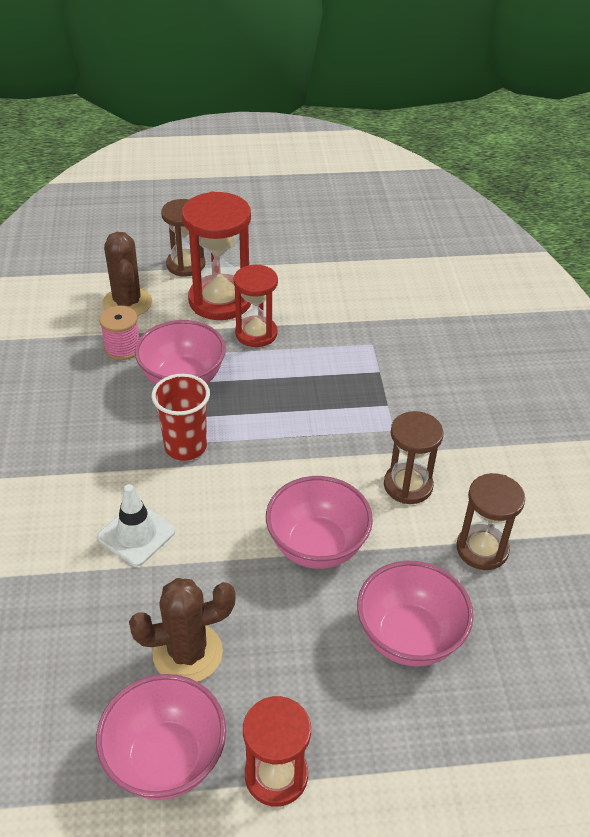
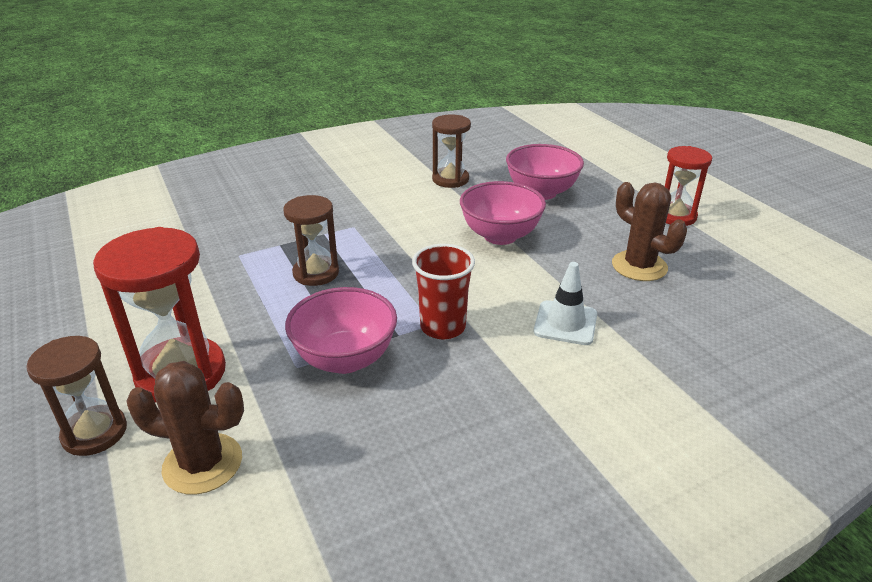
camera: 110 degrees left, 10 degrees down
(122, 348) = (307, 430): pink spool -> none
(127, 303) = (203, 464): brown cactus -> brown cactus turned 45 degrees clockwise
(166, 759) = (714, 254): pink bowl -> none
(256, 333) = (242, 328): red hourglass -> none
(408, 485) = (412, 211): brown hourglass -> brown hourglass (316, 273)

